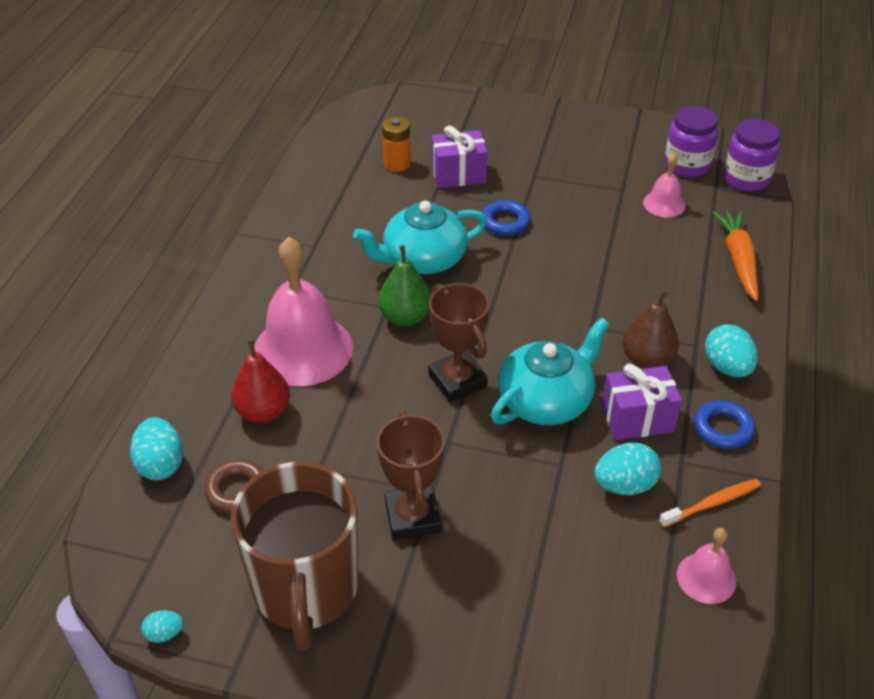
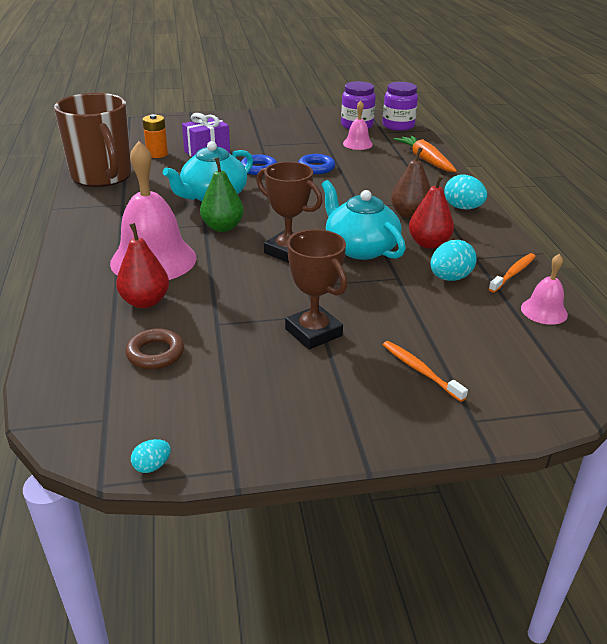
camera: 25 degrees left, 10 degrees down
(161, 464) = (73, 355): turquoise egg -> none
(306, 590) = (260, 399): brown mug -> brown mug (102, 176)
(494, 614) = (420, 370): none -> orange toothbrush
(546, 400) = (360, 248): turquoise teapot -> turquoise teapot turned 60 degrees counterclockwise
(637, 419) = (428, 243): purple gift -> red pear
(723, 428) = (486, 236): blue ring -> blue ring (316, 168)

